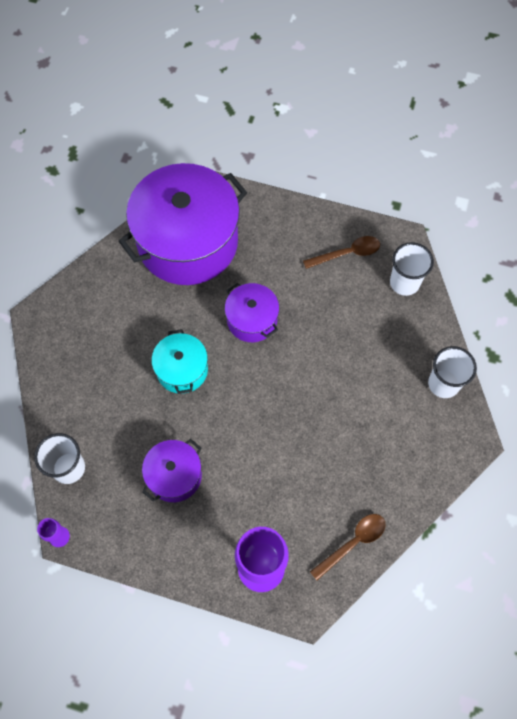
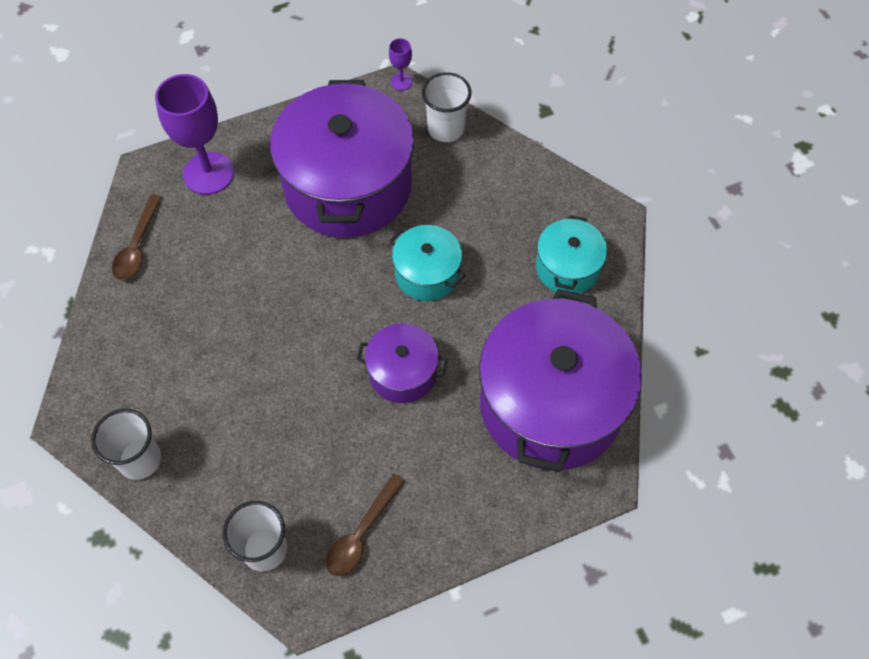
camera: 140 degrees right, 5 degrees down
(97, 308) = (567, 267): none -> turquoise pot
(174, 476) = (348, 185): purple pot -> purple pot, size x2.07

